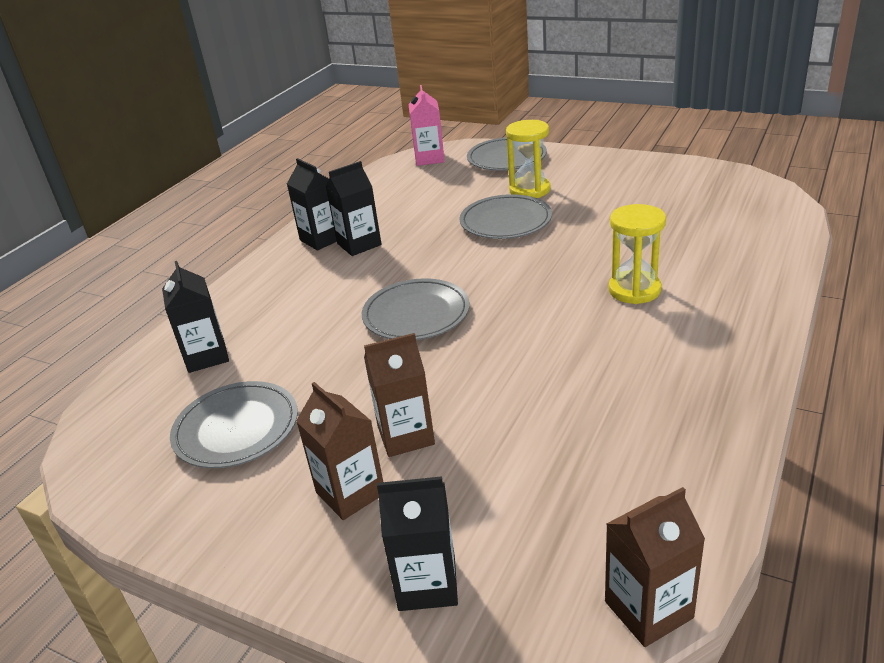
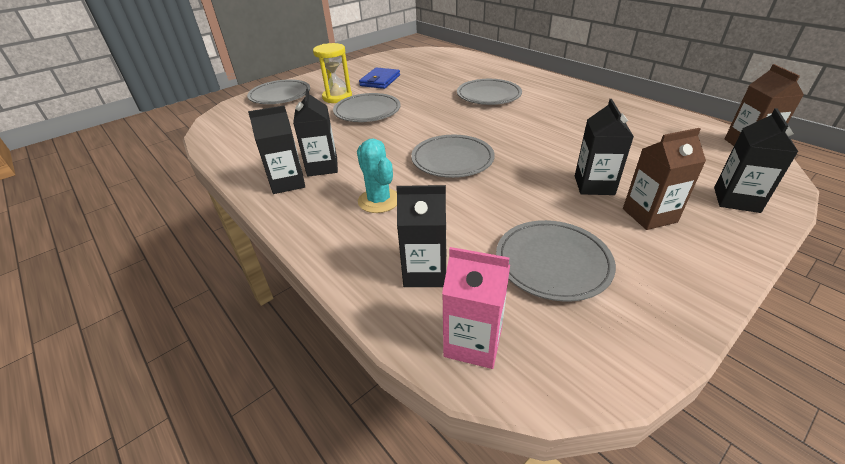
camera: 70 degrees left, 5 degrees up
(310, 296) = (379, 200): none -> turquoise cactus
(406, 435) = (594, 185): brown carton -> black carton
(429, 158) = (227, 118): pink carton -> pink carton (473, 342)
(608, 197) = (380, 80): none -> blue wallet
(634, 290) = (488, 95): yellow hourglass -> grey plate

